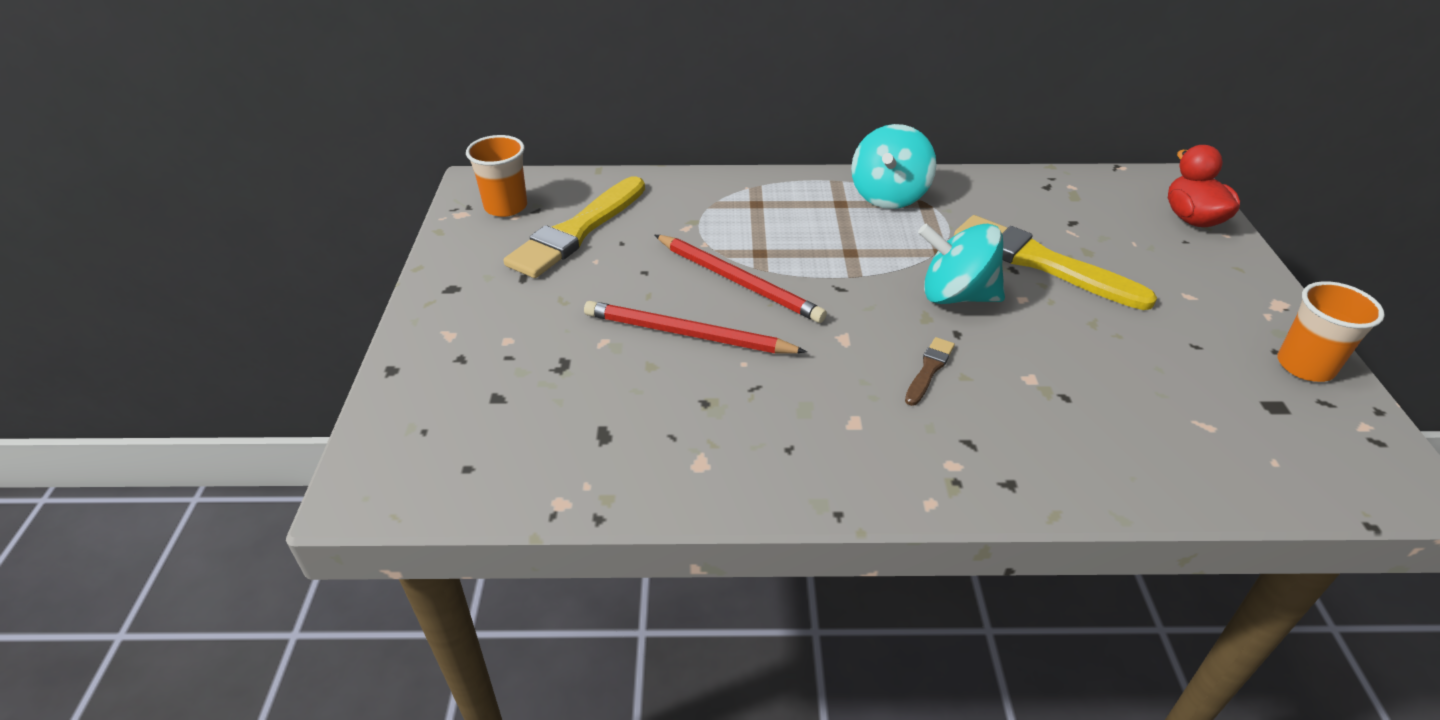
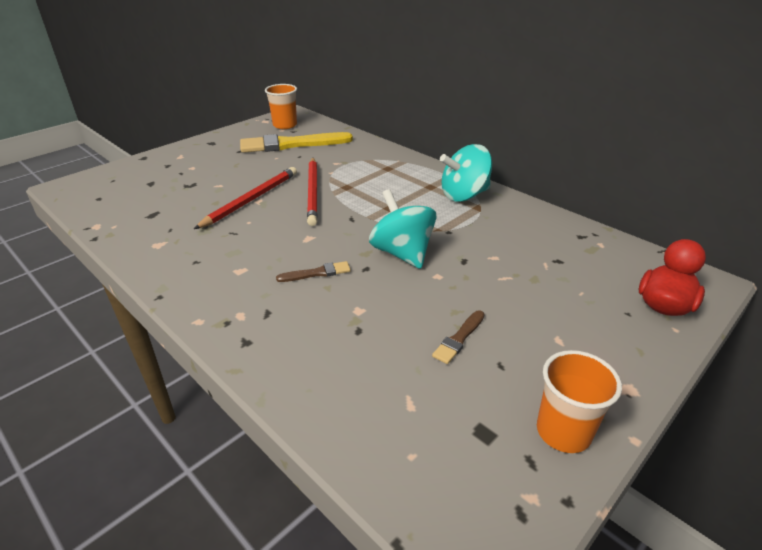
camera: 45 degrees right, 5 degrees down
(687, 334) = (251, 199): red pencil -> red pencil turned 60 degrees clockwise
(1041, 262) = (488, 267): yellow brush -> none
(1138, 345) = (459, 339): none -> brown brush

